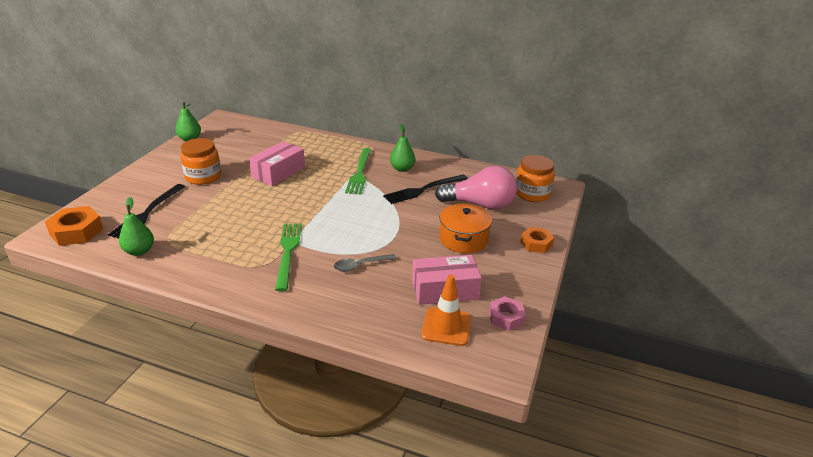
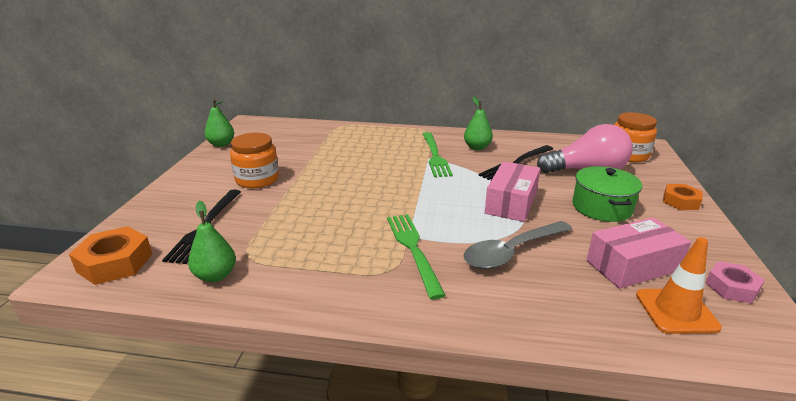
camera: 10 degrees left, 5 degrees down
(278, 172) = (344, 165): pink box -> pink box (511, 202)
(360, 265) = (512, 252): grey spoon -> grey spoon, size x1.69
(463, 239) = (602, 207): orange pot -> green pot

